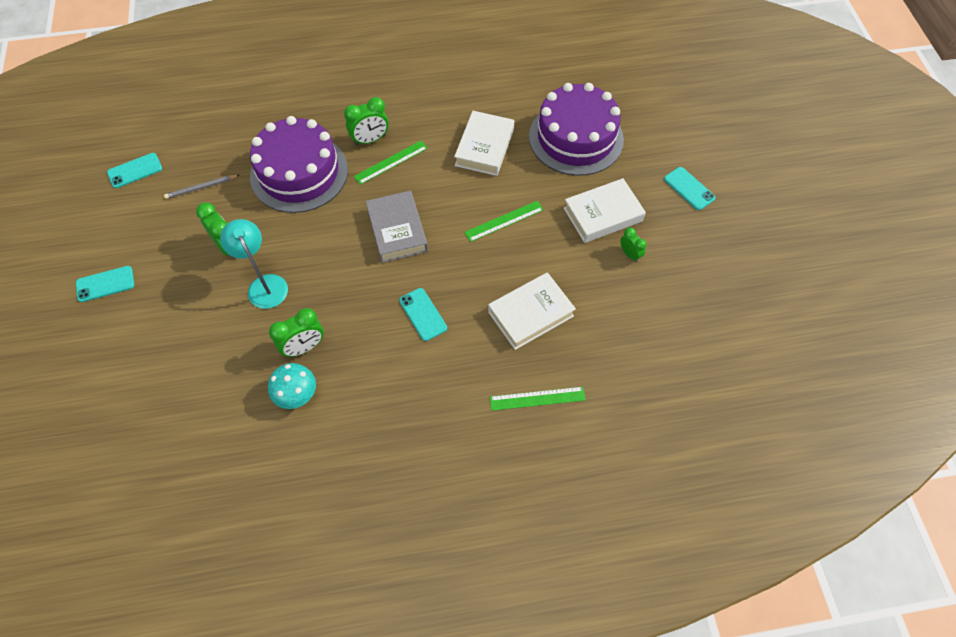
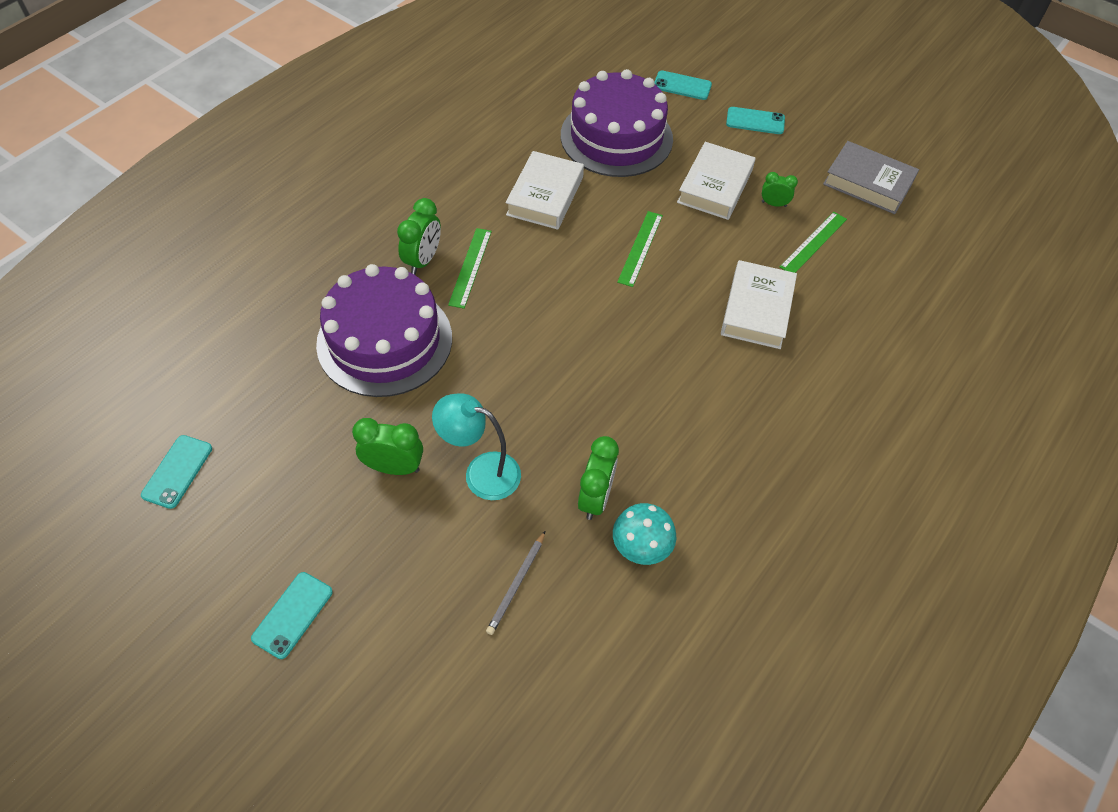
camera: 45 degrees left, 5 degrees down
(201, 188) = (287, 431): grey pencil -> grey pencil (517, 584)
(397, 230) = (553, 324): grey book -> grey book (868, 183)
(423, 314) = (668, 380): turquoise phone -> turquoise phone (682, 86)
(484, 147) = (545, 196): white book -> white book turned 45 degrees clockwise
(537, 398) = (845, 374): green ruler -> green ruler (813, 243)

